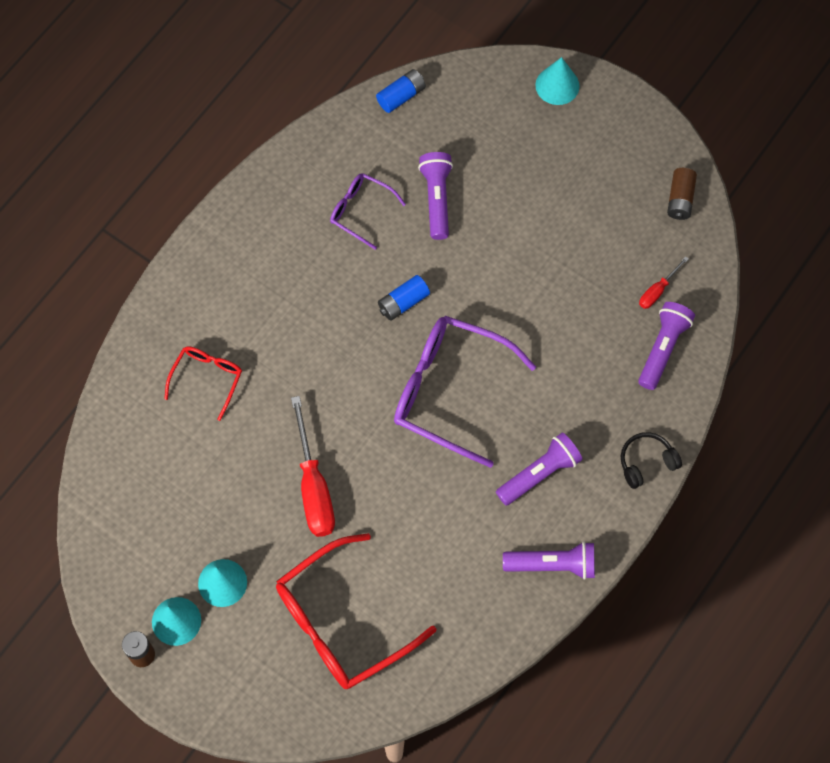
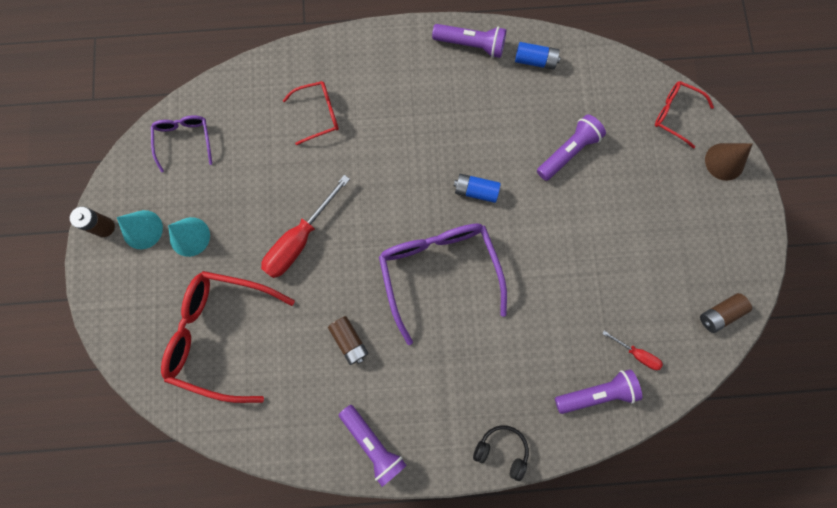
camera: 50 degrees right, 10 degrees up
(361, 211) = (515, 112): purple glasses -> purple glasses (184, 140)
(401, 96) = (620, 69): blue battery -> blue battery (535, 60)
(445, 515) = (349, 341): none -> brown battery
(482, 87) = (675, 114): none -> red glasses
(539, 474) = (431, 381): purple flashlight -> purple flashlight (471, 45)
(557, 85) = (724, 161): turquoise cone -> brown cone
(657, 290) = (636, 354): red screwdriver -> red screwdriver turned 150 degrees counterclockwise

